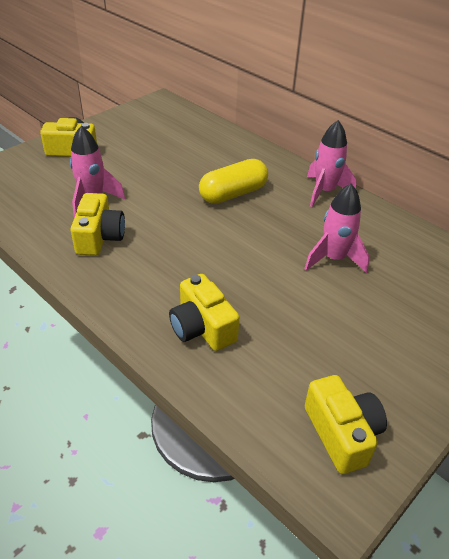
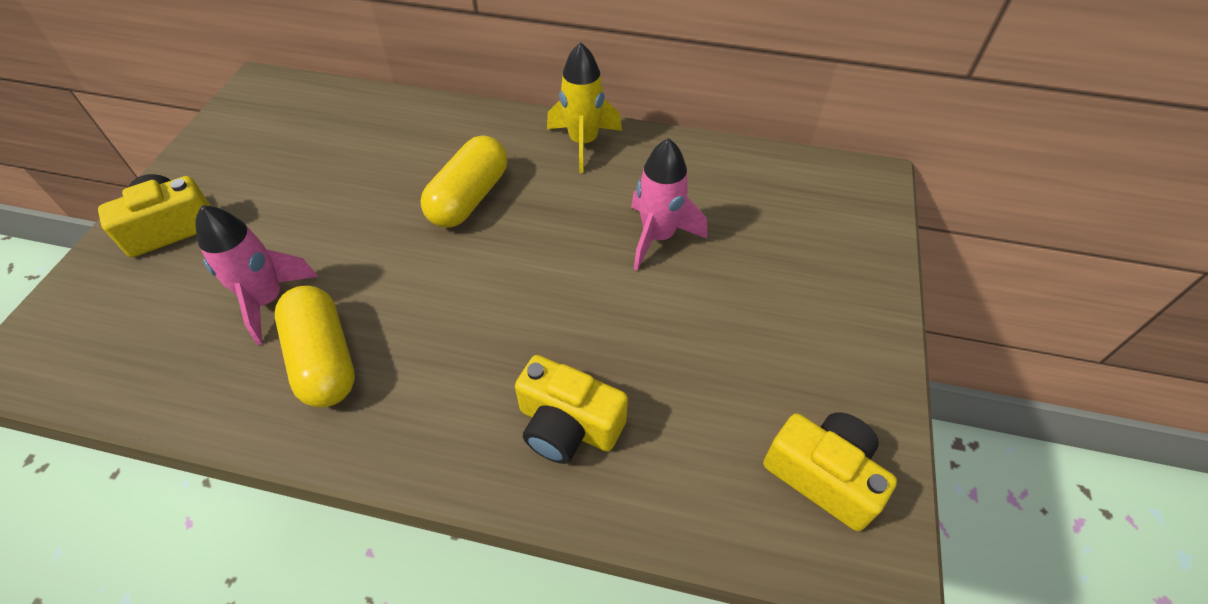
camera: 30 degrees left, 10 degrees up
(99, 237) = (323, 359): yellow camera -> yellow capsule
(324, 192) = (583, 143): pink rocket -> yellow rocket

